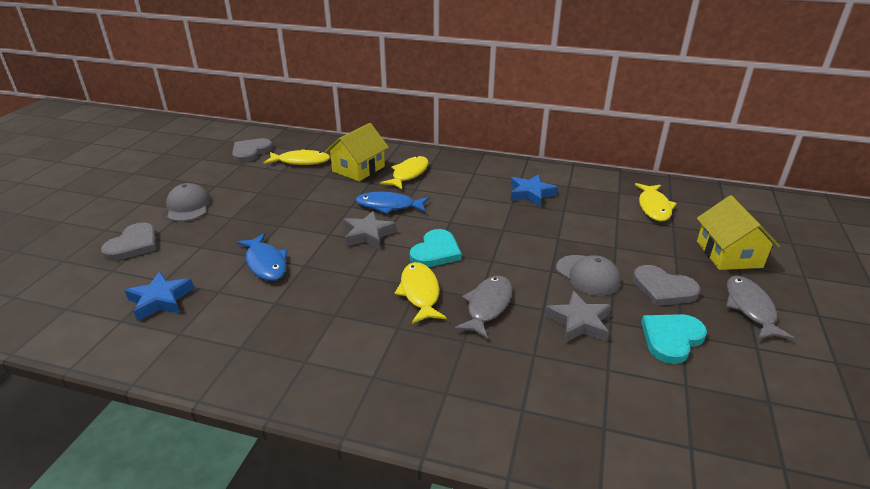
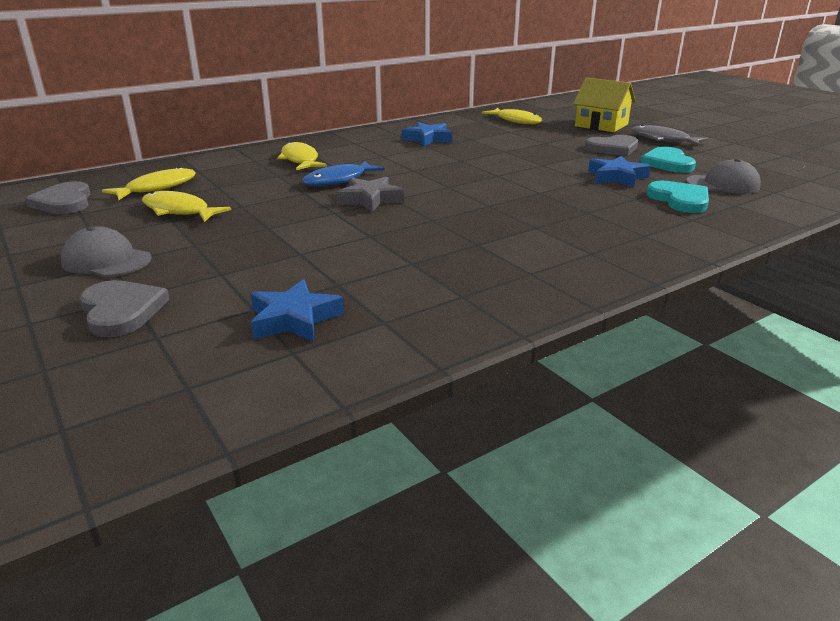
camera: 50 degrees left, 5 degrees down
(265, 263) = (330, 250): blue fish -> none
(358, 169) = (240, 172): yellow house -> none
(420, 293) = (500, 207): yellow fish -> yellow fish (179, 211)
(436, 252) = (449, 186): turquoise heart -> turquoise heart (680, 200)
(487, 306) = (555, 193): grey fish -> none
(579, 322) = (617, 177): grey star -> blue star
(587, 275) = (566, 158): grey cap -> grey cap (723, 184)

